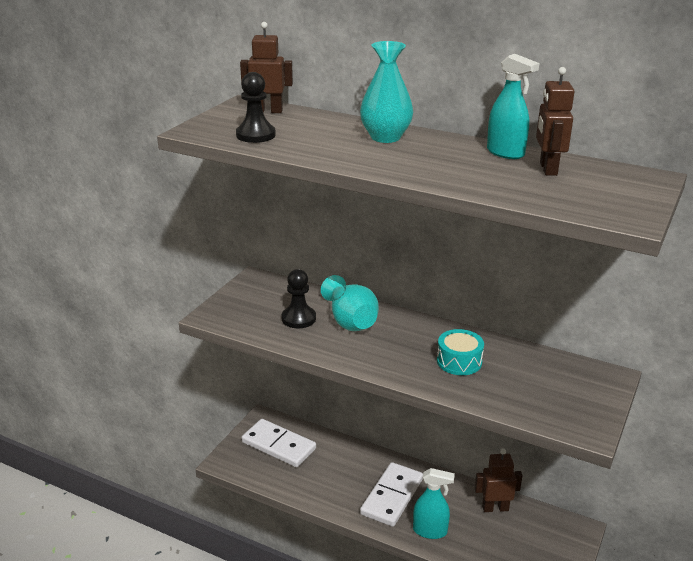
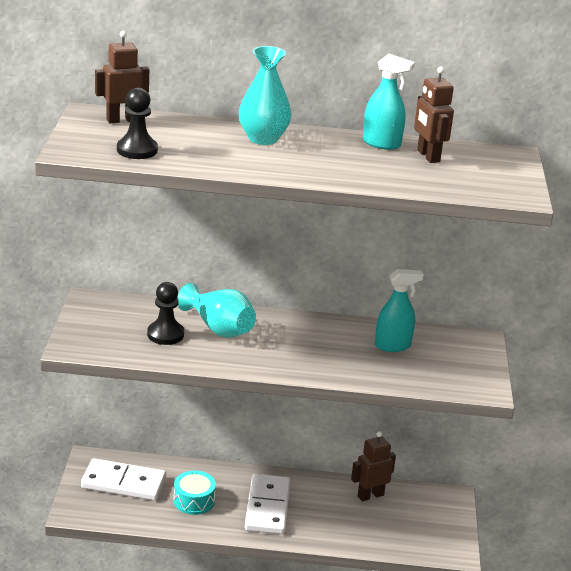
camera: 25 degrees left, 0 degrees up
(430, 531) = (320, 530): turquoise spray bottle -> turquoise spray bottle (393, 345)
(459, 361) = (345, 349): turquoise drum -> turquoise drum (194, 500)

